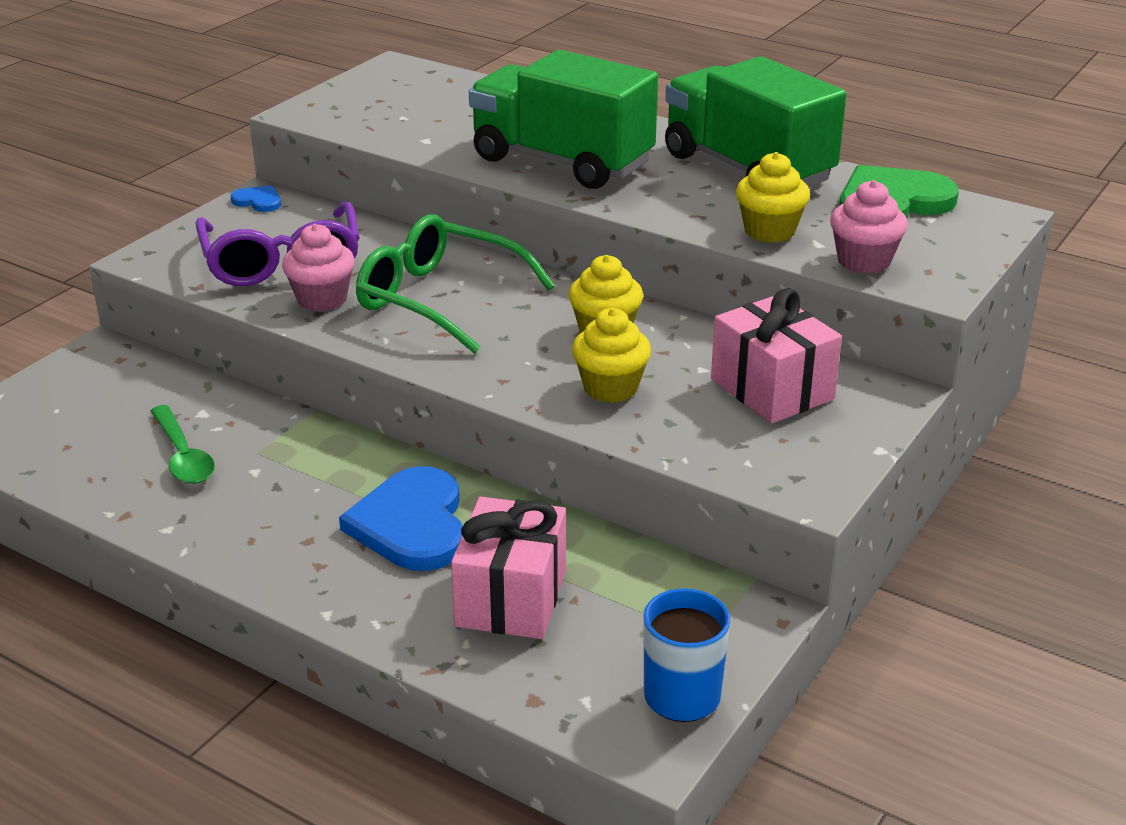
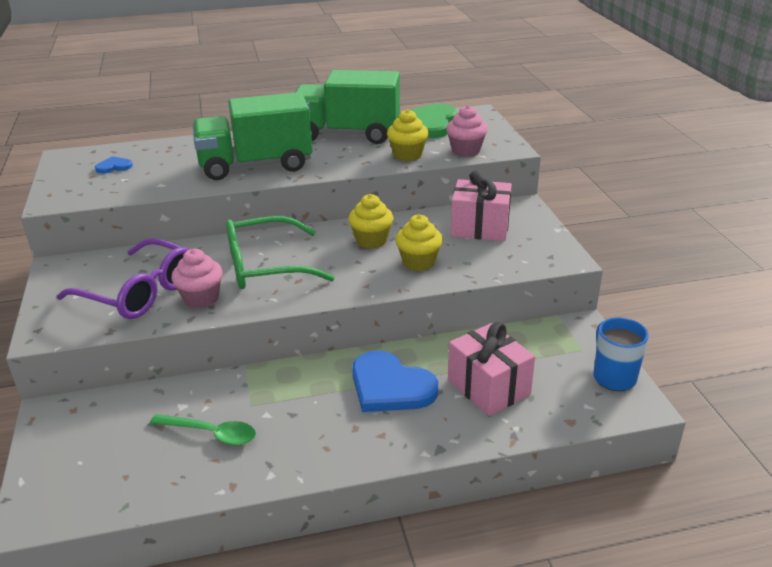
camera: 45 degrees left, 0 degrees up
(258, 201) = (62, 269): blue heart -> blue heart (114, 167)

